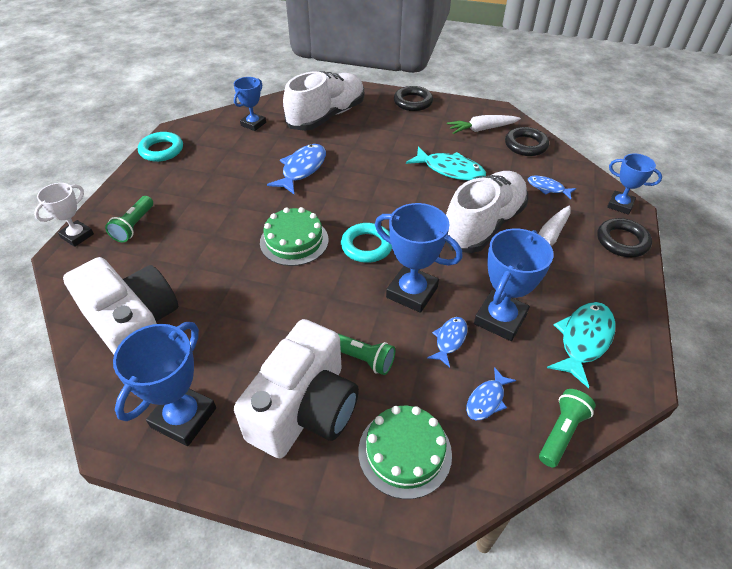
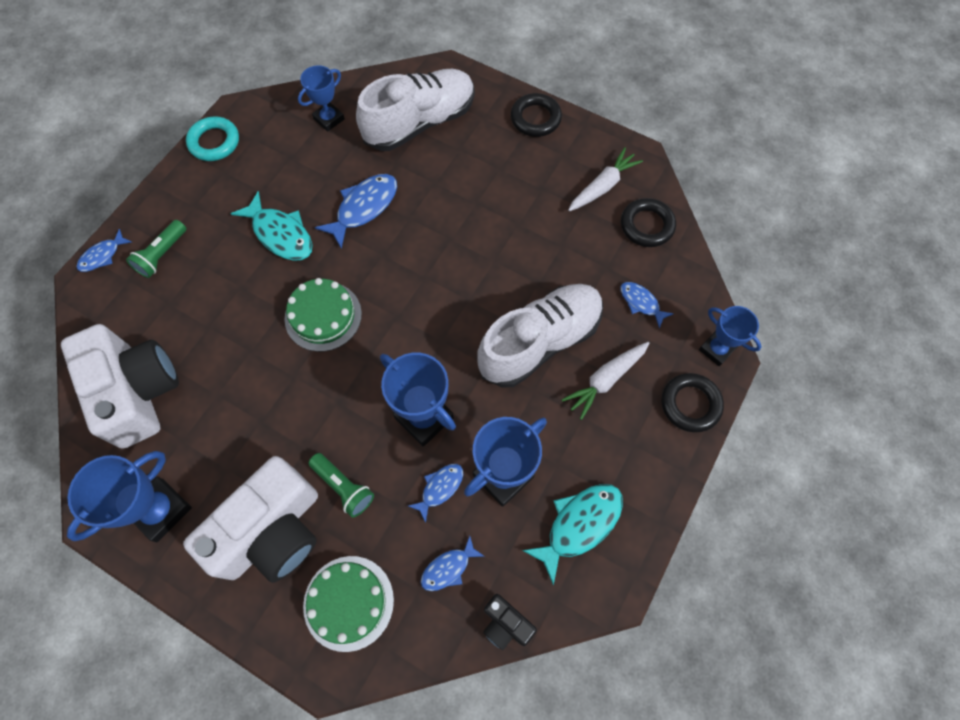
camera: 15 degrees right, 20 degrees up
(77, 236) = (102, 256): white trophy -> blue fish
(367, 246) = (398, 342): turquoise ring -> none
(450, 170) = (536, 247): turquoise fish -> turquoise fish (281, 234)
(481, 129) = (603, 186): white carrot -> white carrot turned 135 degrees clockwise
(562, 432) = (505, 624): green flashlight -> black camera

